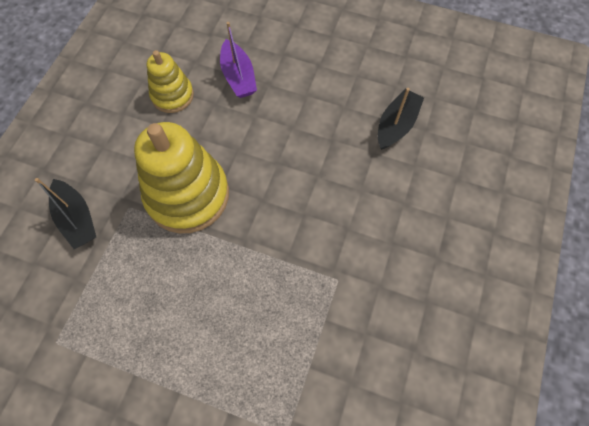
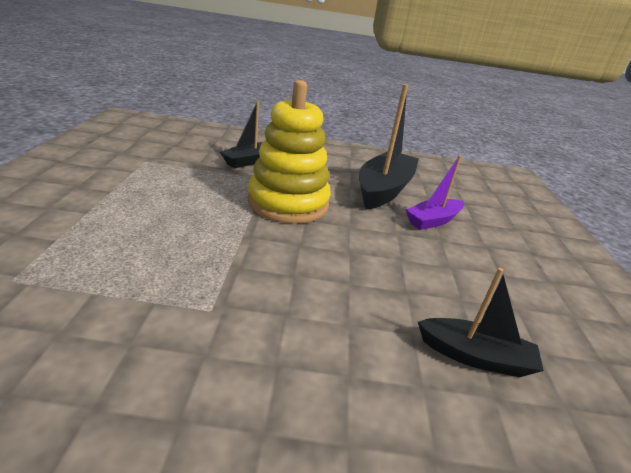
camera: 70 degrees right, 35 degrees down
(172, 95) = (384, 189): yellow stacking toy -> black boat

